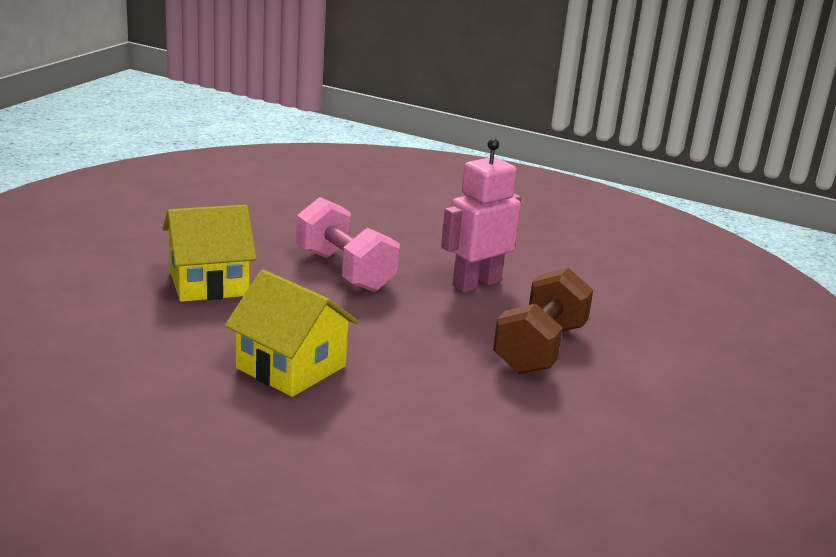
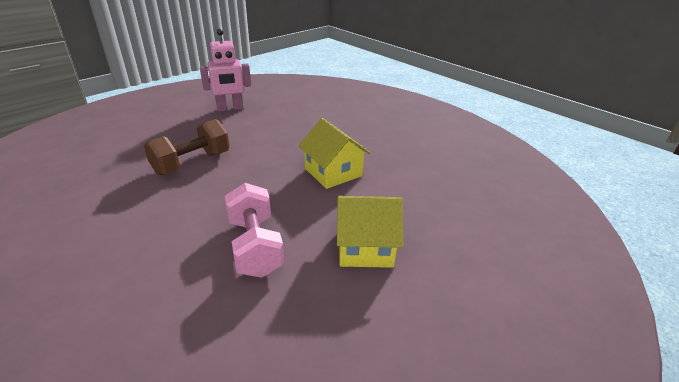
camera: 160 degrees left, 10 degrees up
(476, 284) = (169, 216): pink robot -> pink robot (230, 108)

